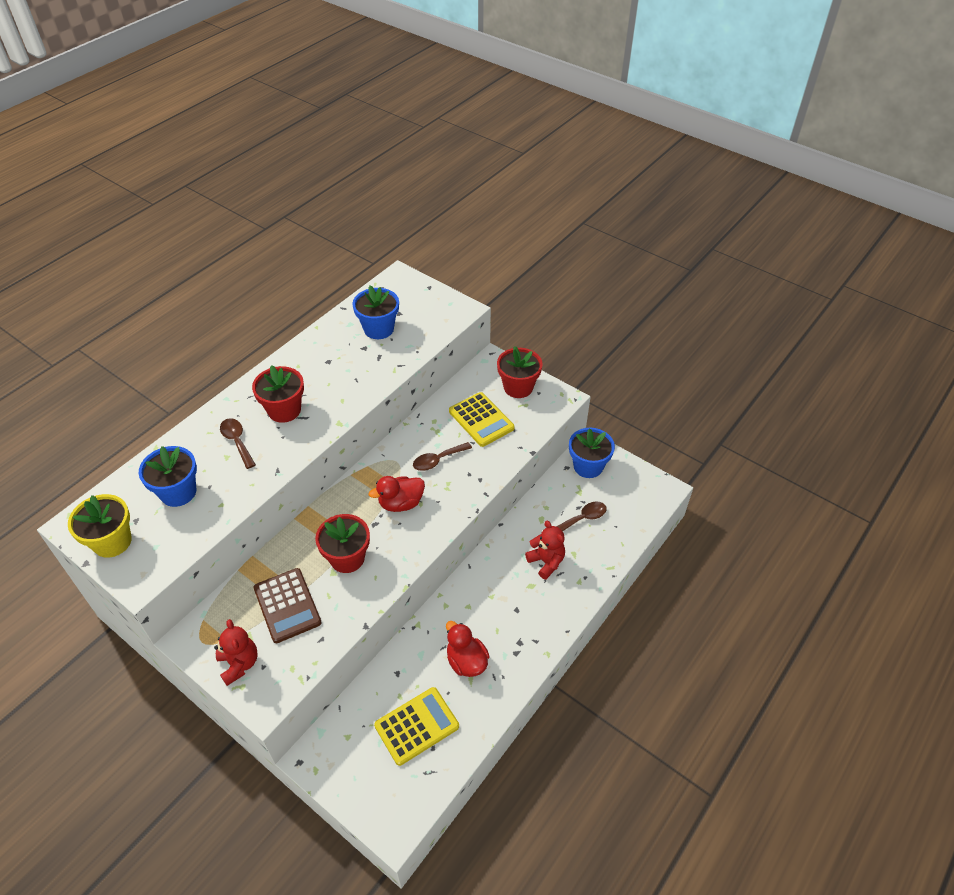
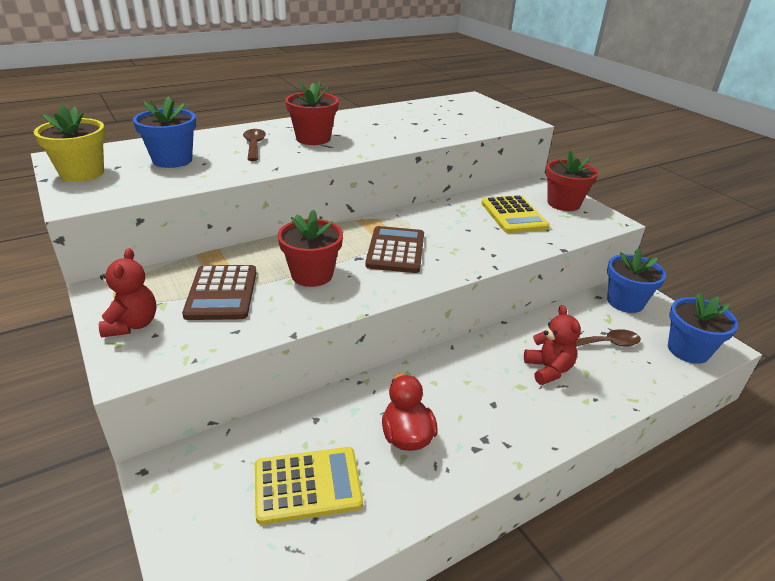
camera: 20 degrees right, 15 degrees down
(378, 329) = (435, 117): blue flower pot -> blue flower pot (688, 350)
(401, 503) = (396, 250): red duck -> brown calculator
(437, 460) = (453, 231): brown spoon -> none

